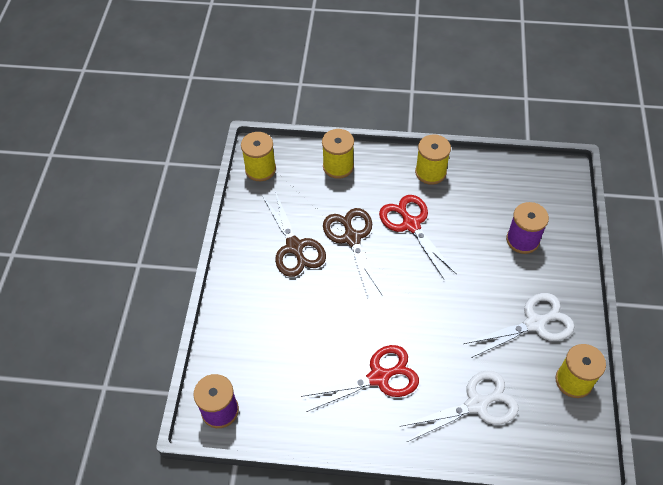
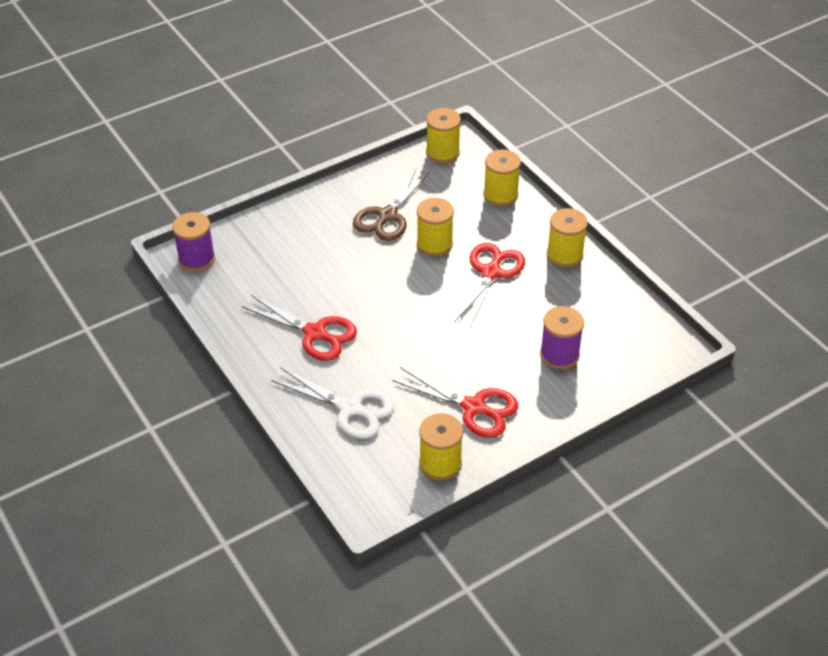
camera: 50 degrees right, 10 degrees down
(352, 238) = (434, 244): brown scissors -> yellow spool
(534, 323) = (474, 407): white scissors -> red scissors

